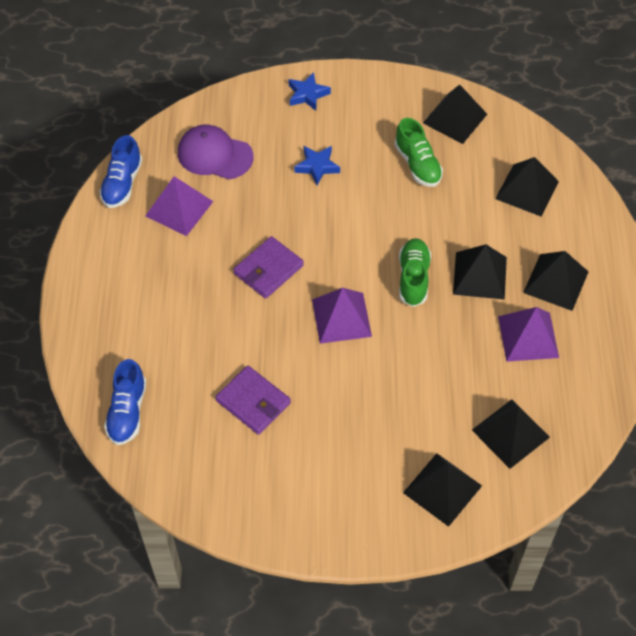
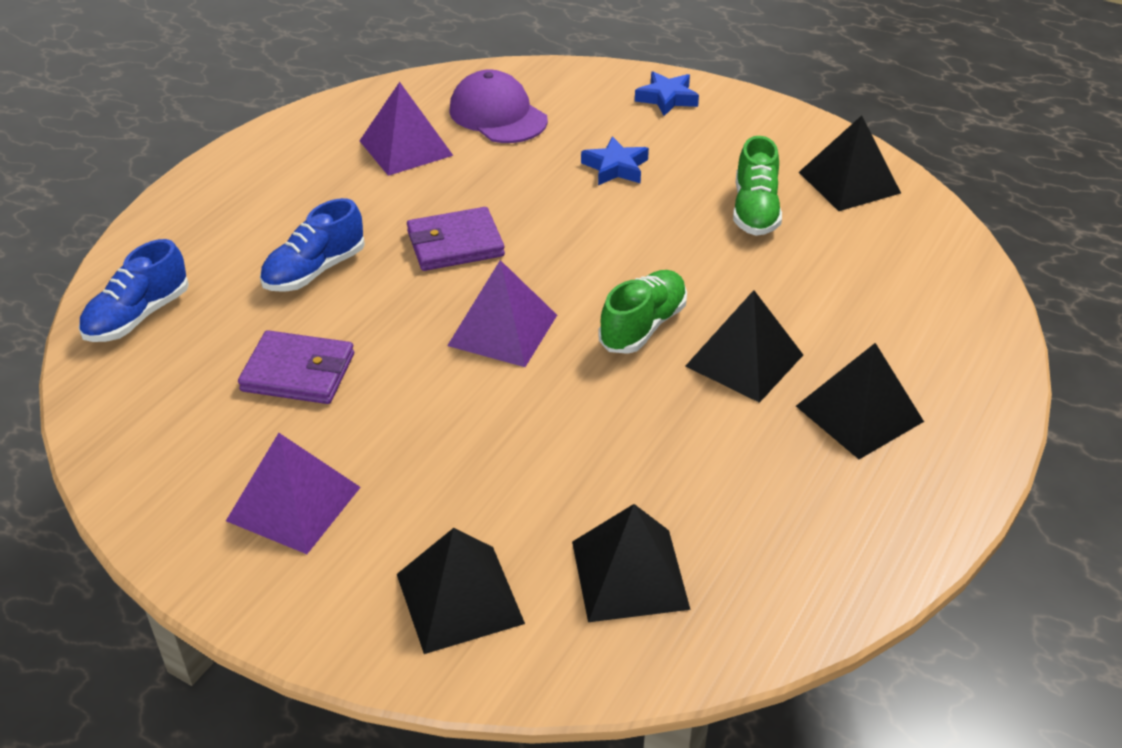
camera: 30 degrees right, 15 degrees down
(122, 184) = (364, 104): blue shoe -> blue shoe (315, 271)
(253, 402) = (298, 372): purple wallet -> purple wallet turned 60 degrees counterclockwise
(527, 190) = (896, 291): black pyramid -> none
(528, 336) = (760, 462): purple pyramid -> purple pyramid (294, 503)

